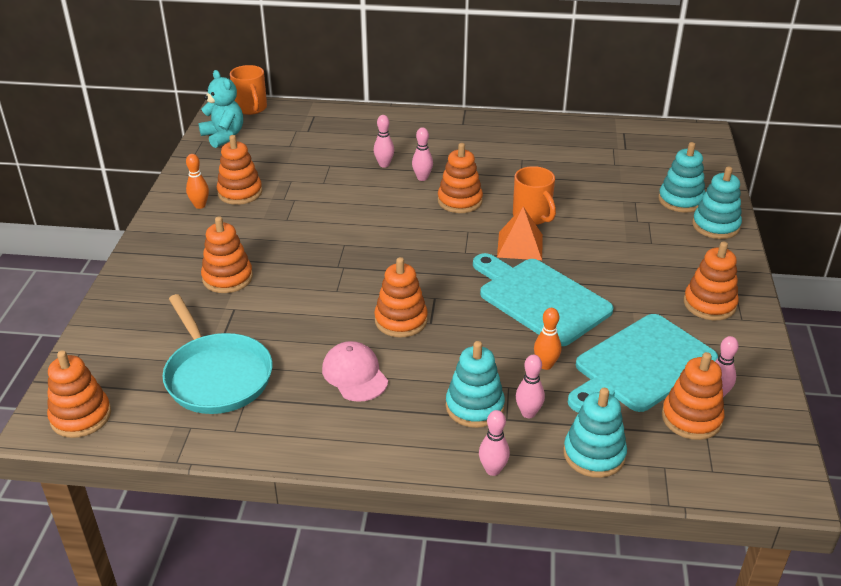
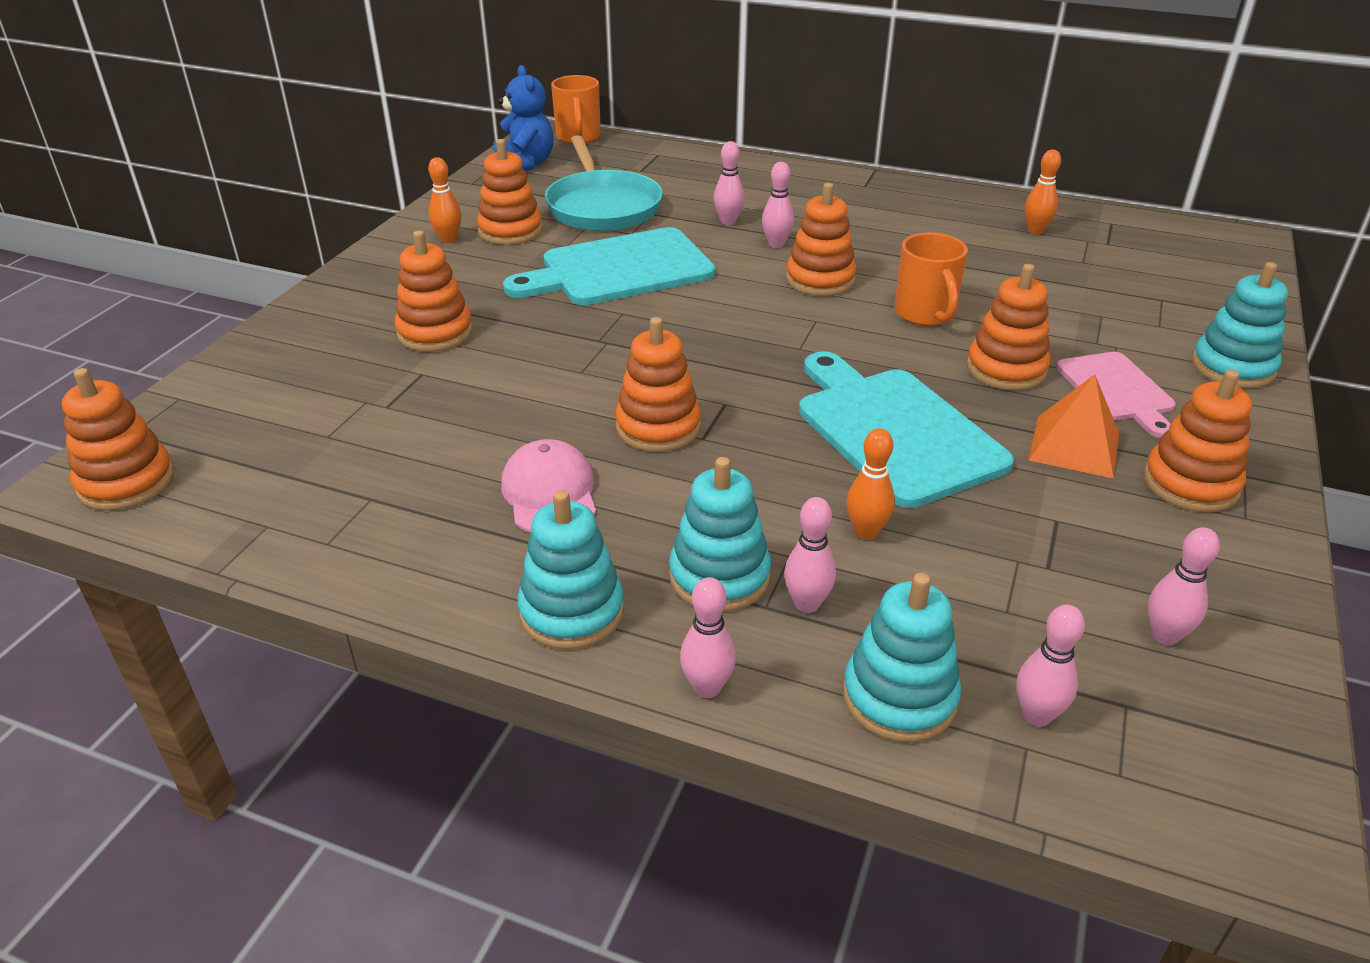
camera: 15 degrees right, 0 degrees up
(216, 376) = (346, 460): turquoise pan -> turquoise pan (602, 207)
(223, 136) = (525, 164): turquoise teddy bear -> blue teddy bear
(520, 245) = (890, 351): orange pyramid -> orange pyramid (1074, 446)
(580, 145) = (1035, 231): none -> orange bowling pin
(641, 365) = (1035, 561): turquoise cutting board -> turquoise cutting board (620, 269)
(656, 251) = (1117, 390): none -> pink cutting board
(665, 449) = (1036, 715): none -> pink bowling pin
(680, 200) = (1180, 323): turquoise stacking toy -> turquoise stacking toy (572, 611)
(691, 418) = (1104, 669): orange stacking toy -> orange stacking toy (1006, 369)

